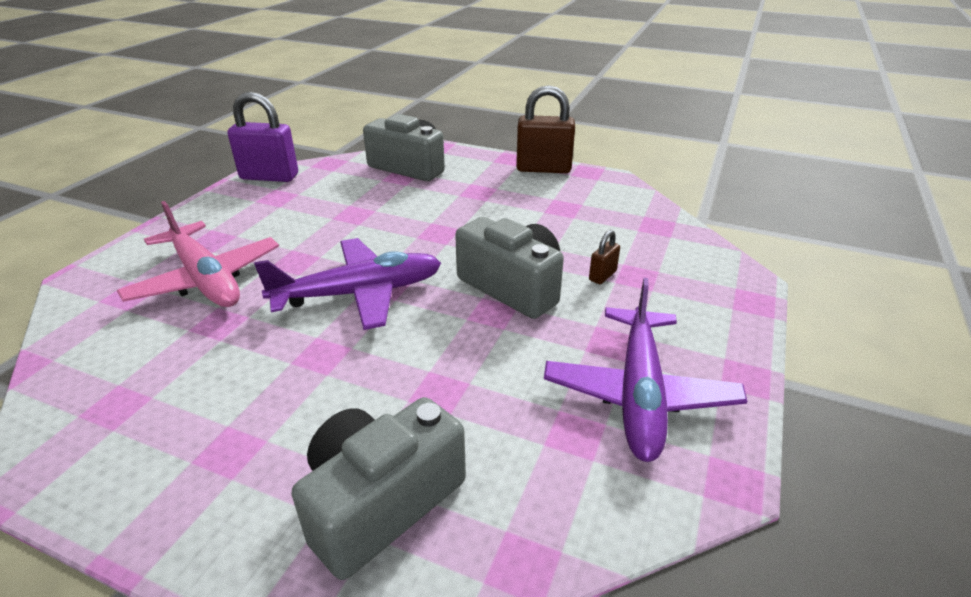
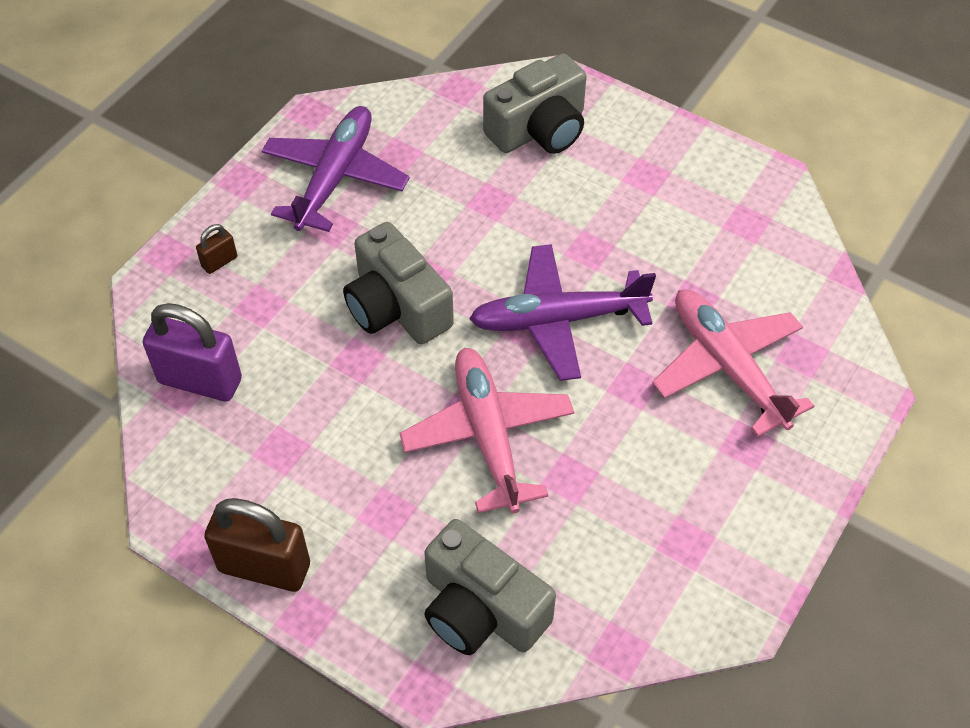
camera: 170 degrees left, 20 degrees up
(269, 177) = (711, 611): purple padlock -> purple padlock (200, 380)
(415, 225) = (488, 436): none -> pink plane
(602, 276) = (296, 310): brown padlock -> brown padlock (219, 262)

